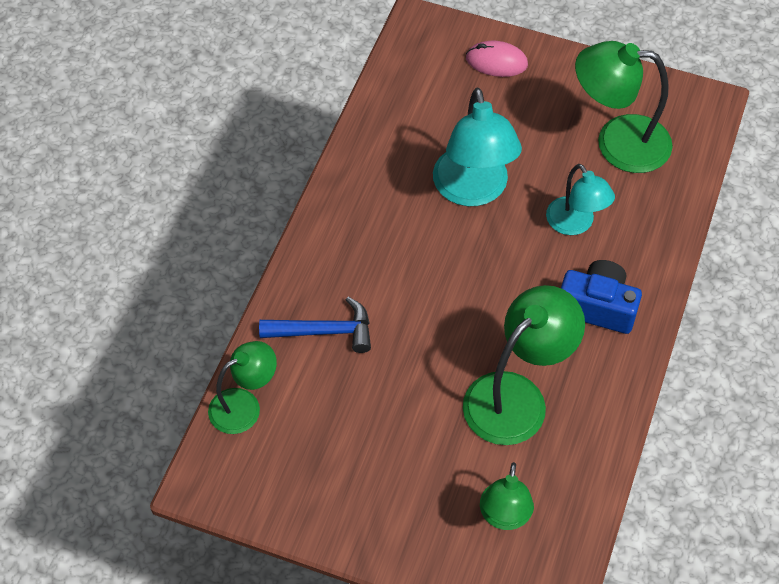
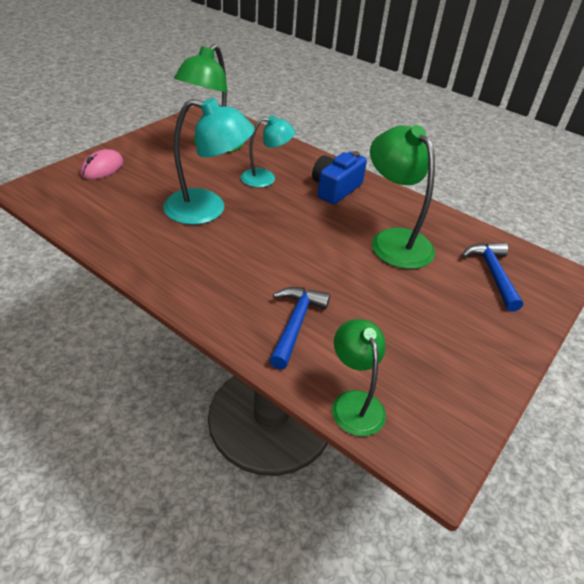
camera: 75 degrees left, 15 degrees down
(504, 517) = (492, 274): green lamp -> blue hammer

